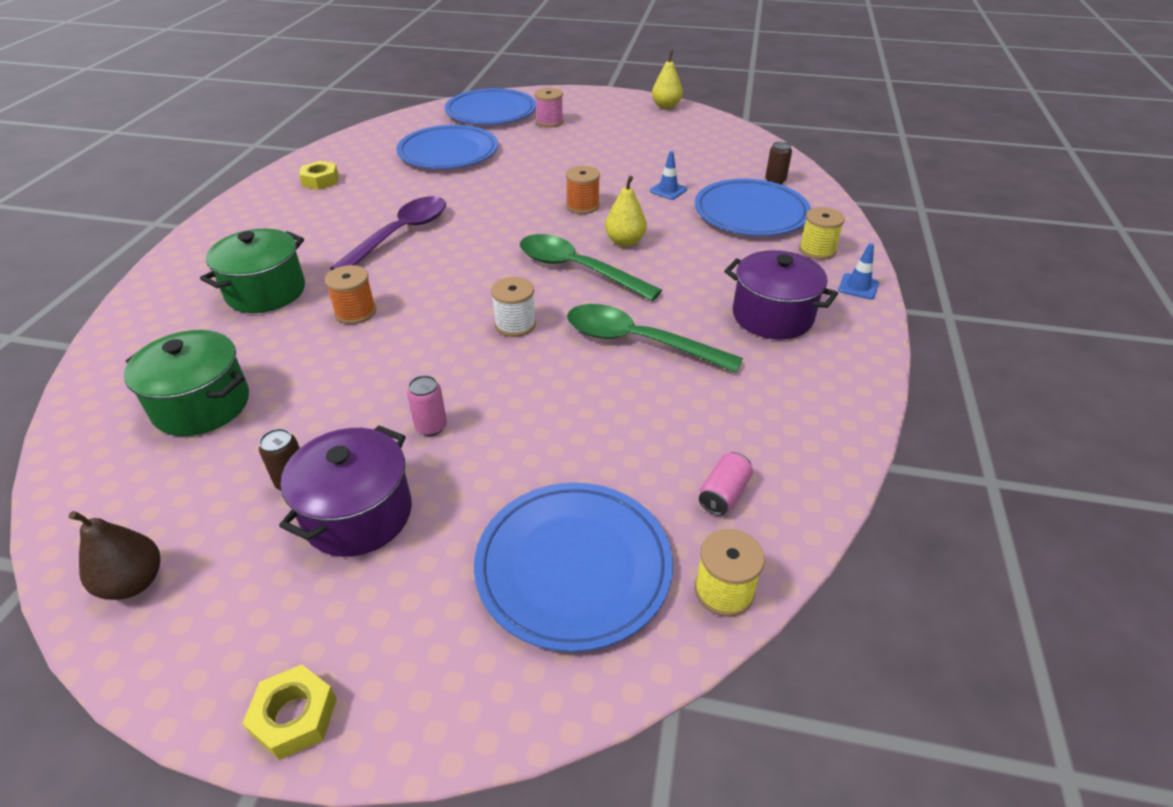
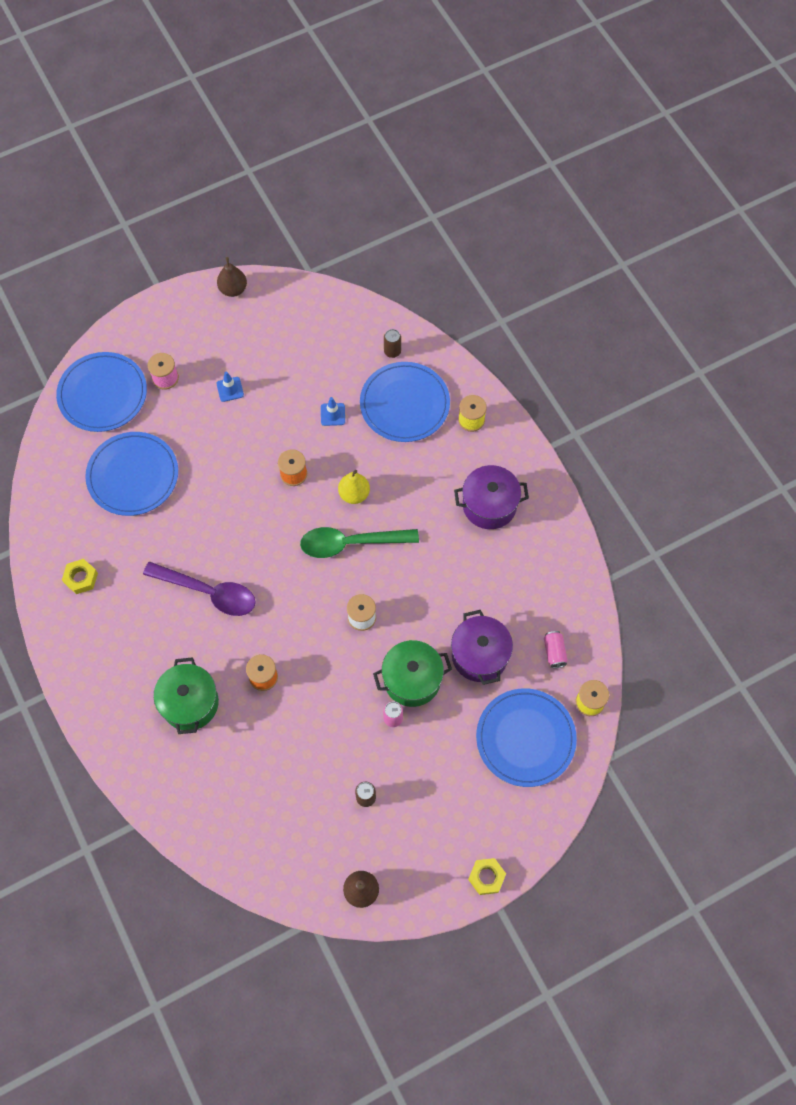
camera: 40 degrees left, 25 degrees up
(202, 405) = (265, 798): green pot -> green pot (412, 679)
(358, 514) = (414, 788): purple pot -> purple pot (479, 655)
(400, 235) = (208, 592): purple spoon -> purple spoon turned 120 degrees clockwise
(638, 342) = (438, 580): green spoon -> none
(666, 106) = (233, 289): yellow pear -> brown pear
(858, 287) = (516, 442): blue traffic cone -> blue traffic cone (230, 389)

